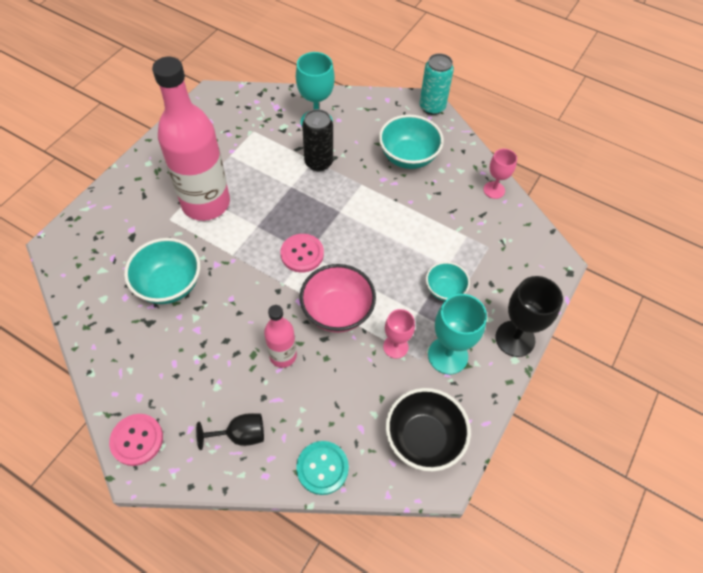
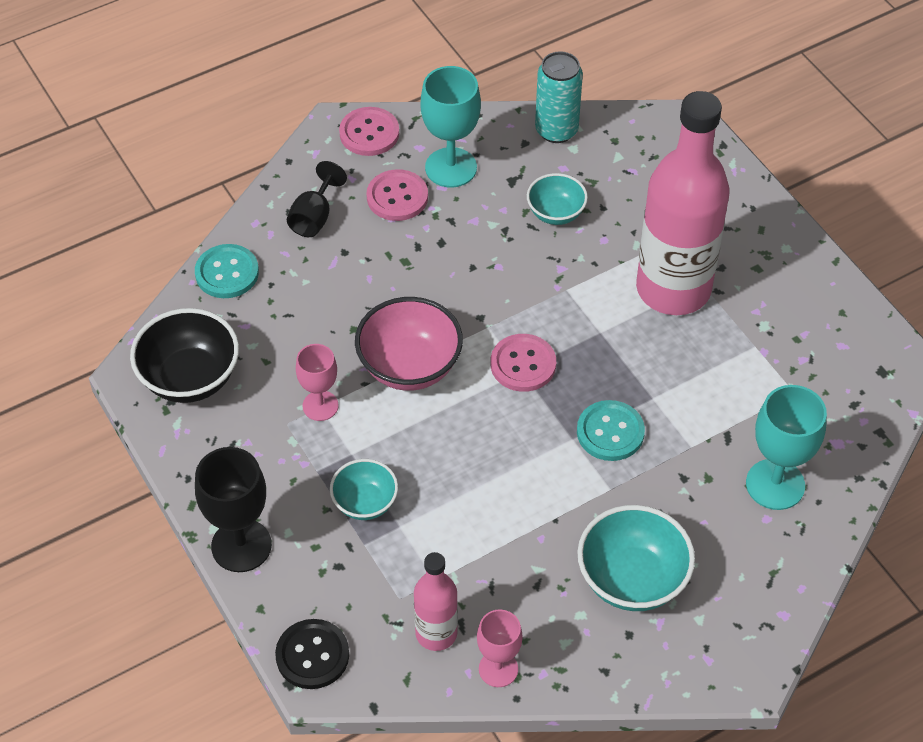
camera: 120 degrees right, 5 degrees down
(169, 285) = (556, 213): turquoise bowl -> turquoise bowl, size x0.61
(196, 388) = (397, 197): none -> pink button
(283, 356) = (384, 288): pink bottle -> pink bottle (436, 633)
(318, 162) = (683, 451): black can -> none
(325, 196) = (610, 432): none -> turquoise button
(432, 107) = (731, 677): turquoise can -> turquoise can (556, 130)
(447, 355) = (271, 456): turquoise goblet -> turquoise goblet (451, 167)
(548, 270) = (312, 655): none -> black button

